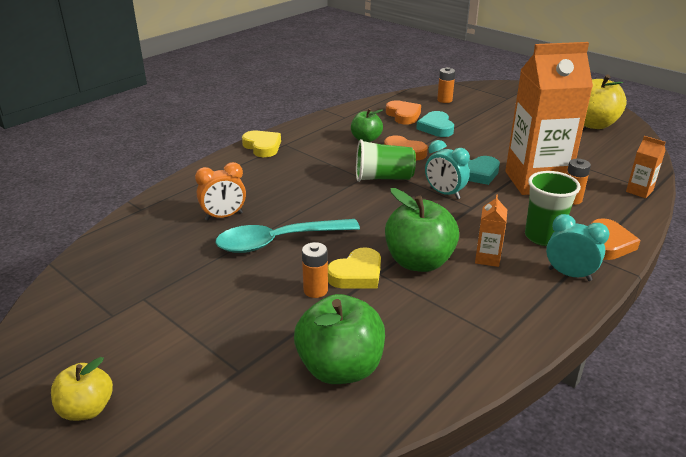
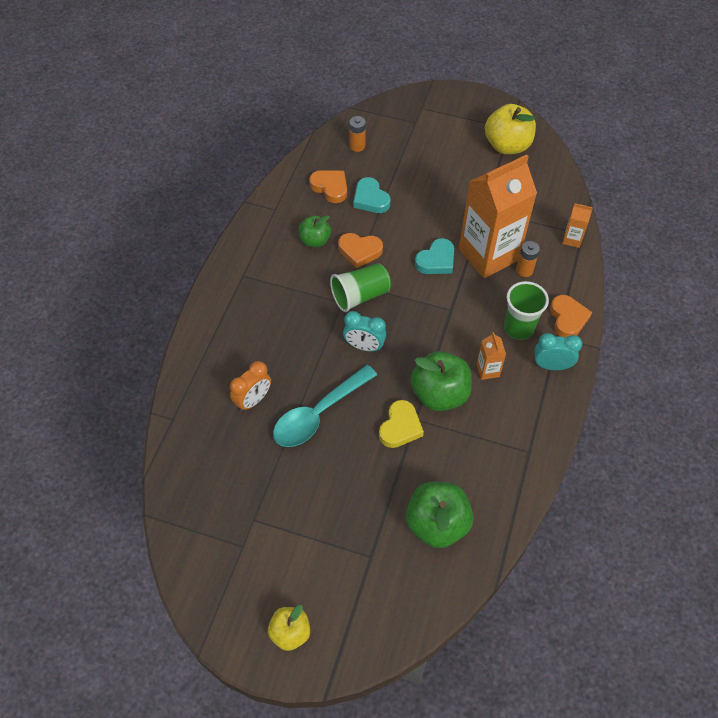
camera: 25 degrees left, 25 degrees up
(262, 147) = (224, 287): yellow heart -> none
(315, 290) = (379, 457): orange battery -> none
(444, 193) = (421, 299): turquoise clock -> turquoise clock (364, 346)

